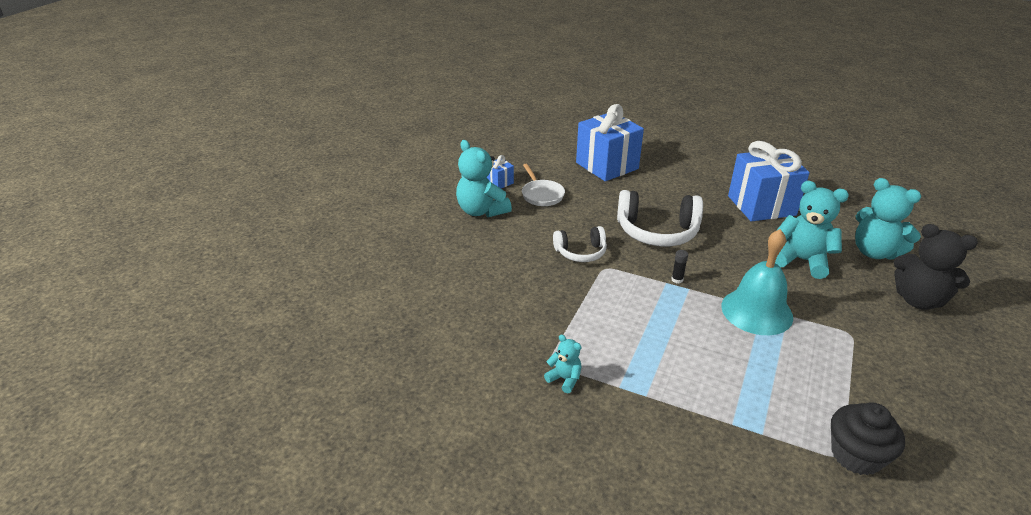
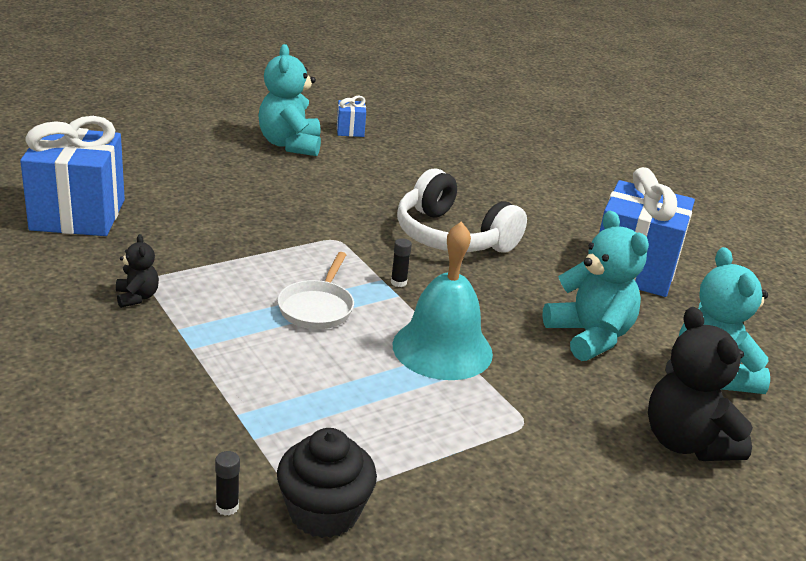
camera: 30 degrees right, 5 degrees down
(541, 195) = (377, 157): white pan -> white pan (317, 308)
(564, 379) = (137, 297): turquoise teddy bear -> black teddy bear
(581, 252) = (333, 216): white headphones -> none
(607, 166) = (498, 162): blue gift -> blue gift (78, 215)
(815, 488) = (227, 507): none -> black glue stick

